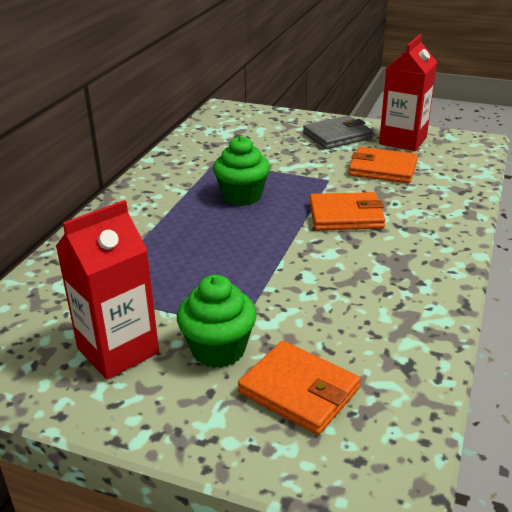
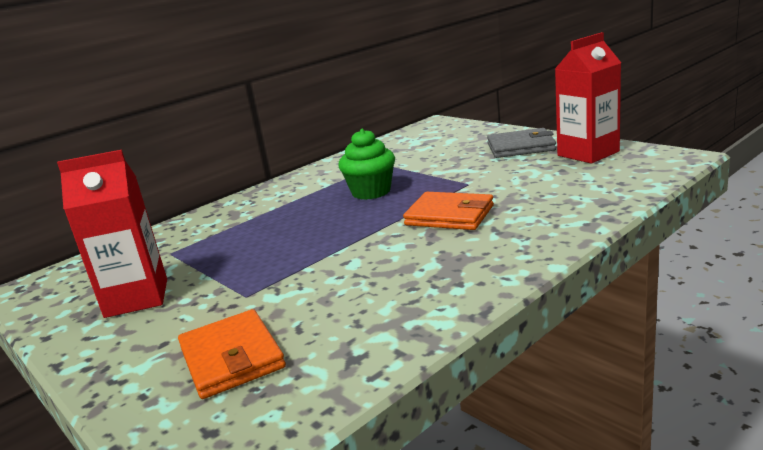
camera: 30 degrees right, 10 degrees down
(218, 349) = (208, 311): green cupcake -> none
(383, 169) = (536, 177): orange wallet -> none

